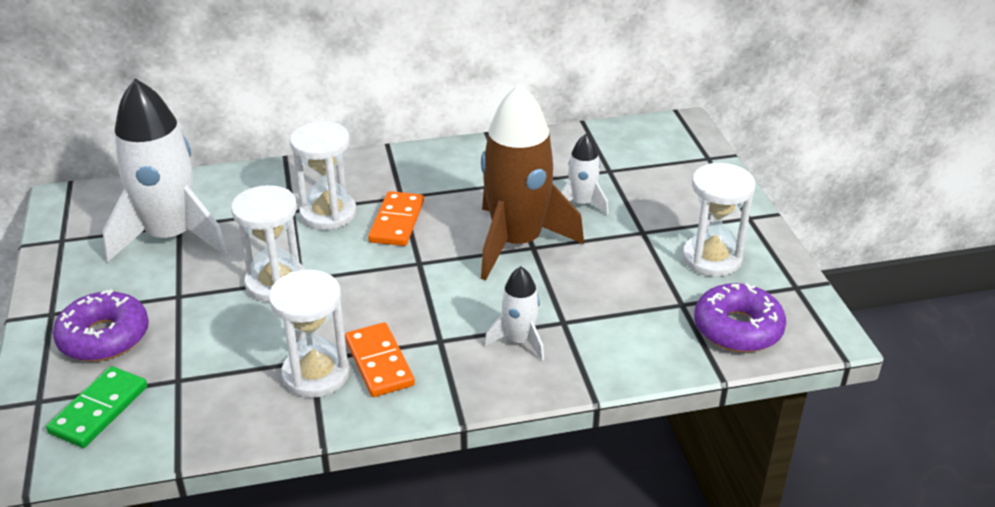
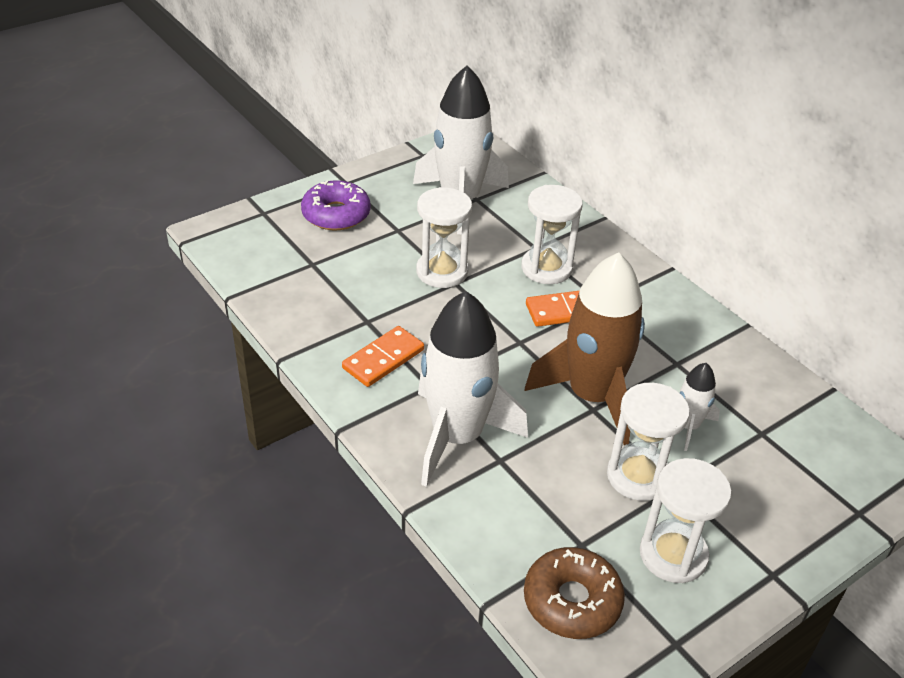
camera: 65 degrees right, 5 degrees up
(99, 410) = (267, 241): green domino -> none
(316, 374) = (352, 329): white hourglass -> white hourglass (638, 476)
(519, 341) = (457, 437): white rocket -> white rocket, size x2.10
(737, 328) = (572, 601): purple donut -> brown donut

